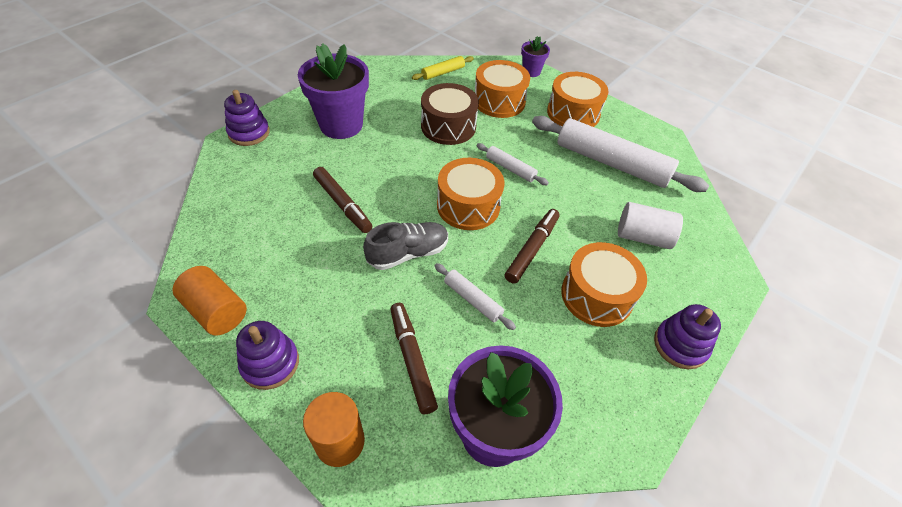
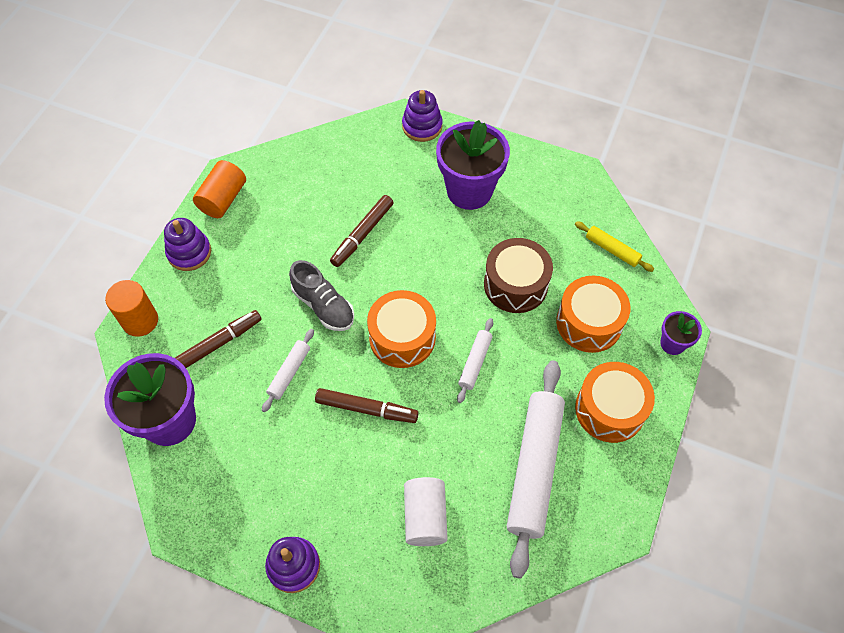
camera: 75 degrees right, 10 degrees up
(596, 295) = (329, 479): orange drum -> none

